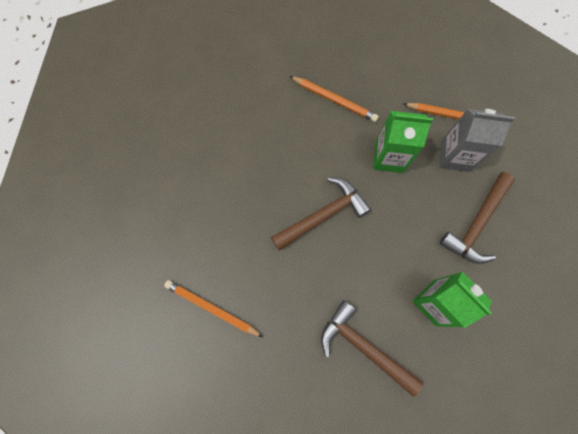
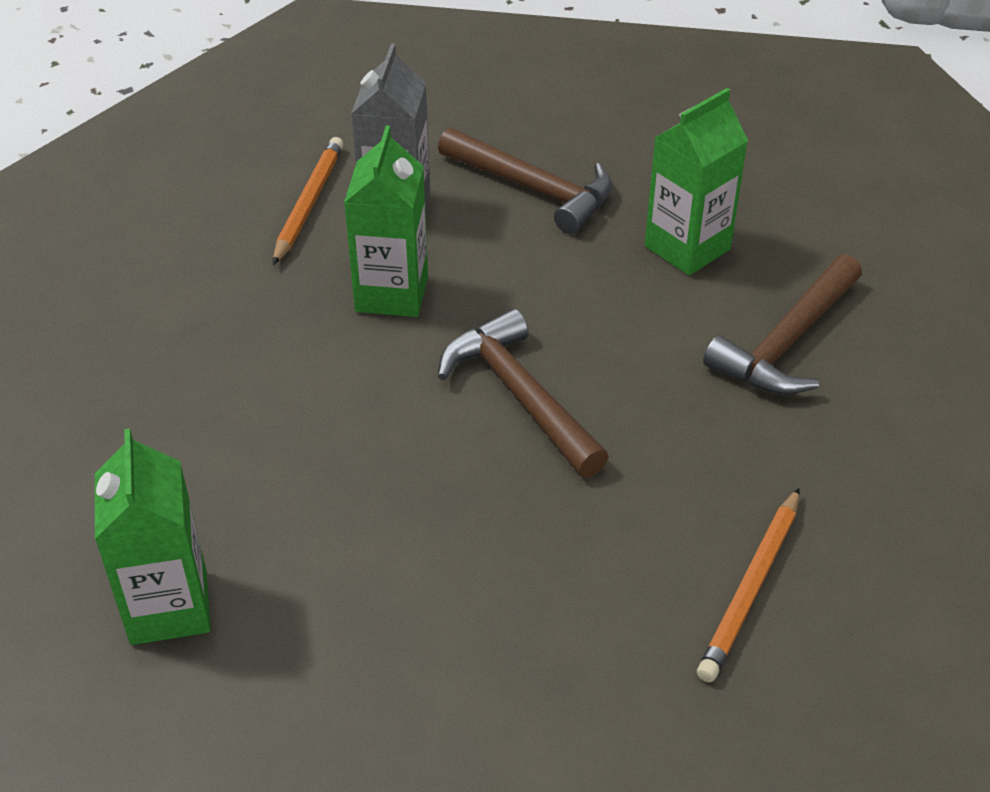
camera: 90 degrees left, 30 degrees down
(213, 89) = (169, 607): none -> green carton
(334, 100) = (243, 373): orange pencil -> none

